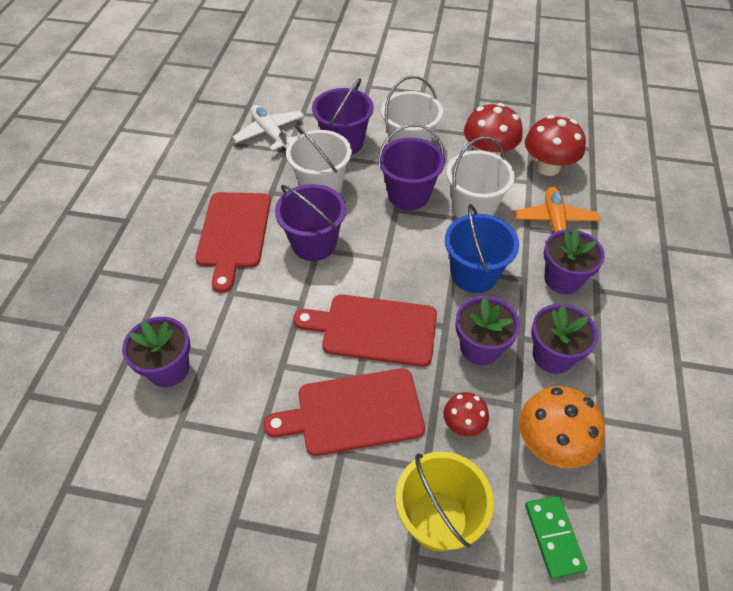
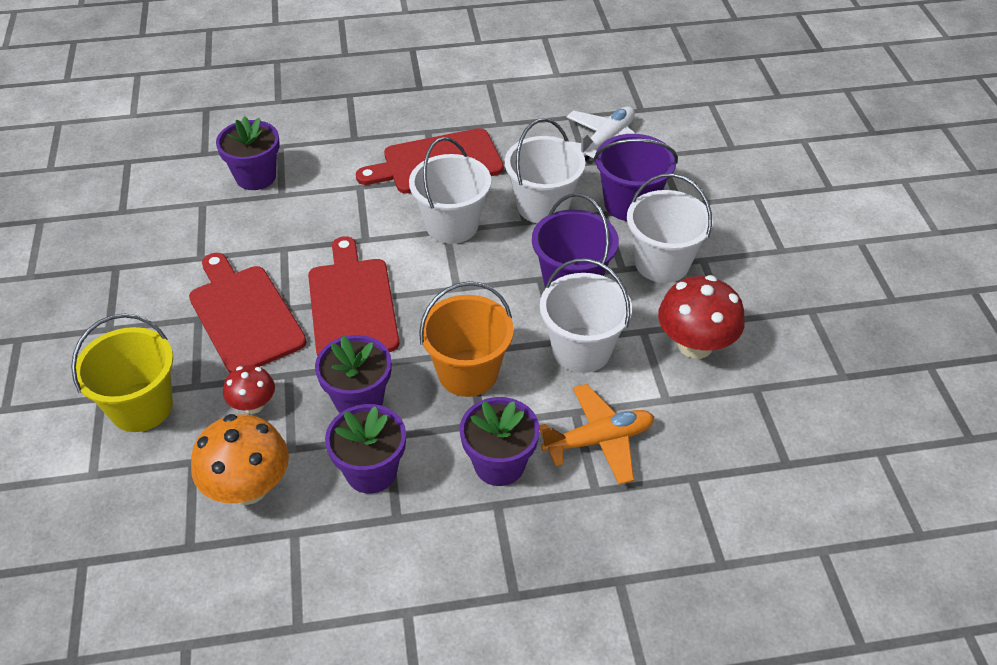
camera: 70 degrees right, 5 degrees down
(314, 243) = (452, 225): purple bucket -> white bucket
(474, 274) = (468, 373): blue bucket -> orange bucket
(547, 167) = (710, 415): red mushroom -> none
(554, 537) = (139, 506): green domino -> none

